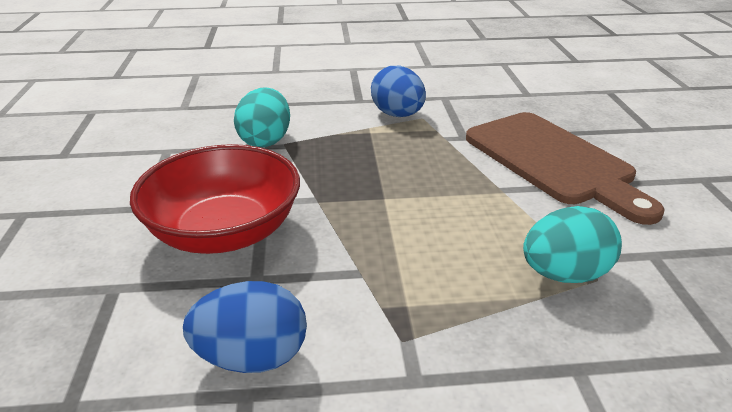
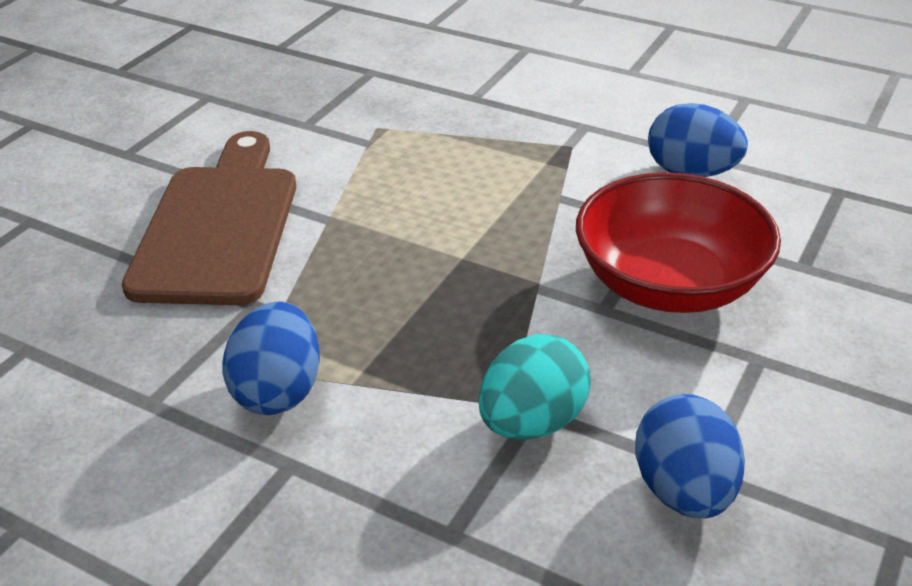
camera: 145 degrees left, 5 degrees up
(175, 141) = (684, 490): none -> blue egg
(564, 274) = (397, 137): turquoise egg -> none

